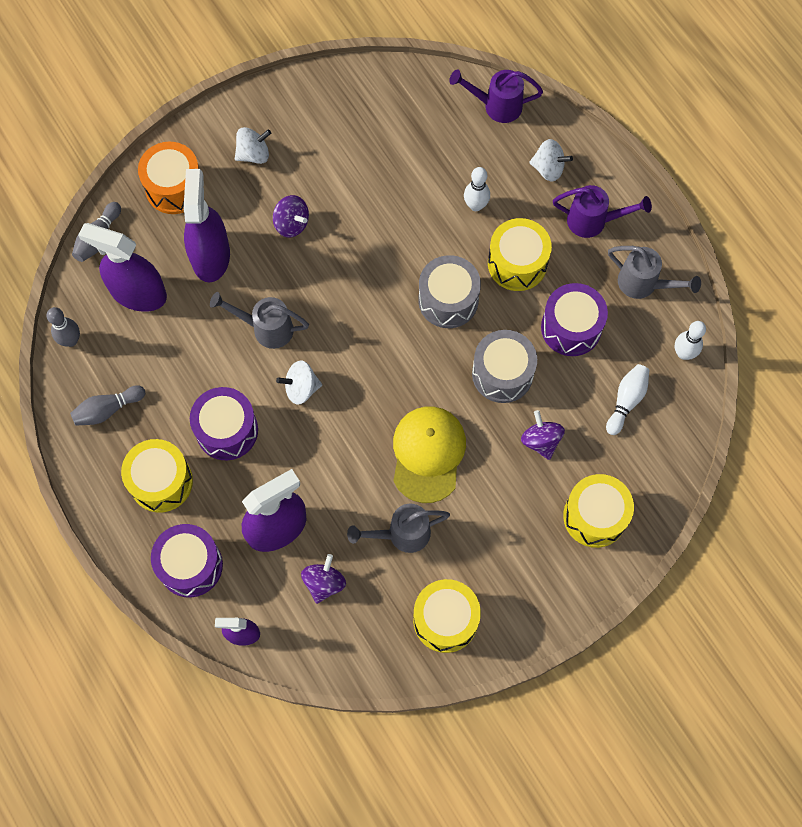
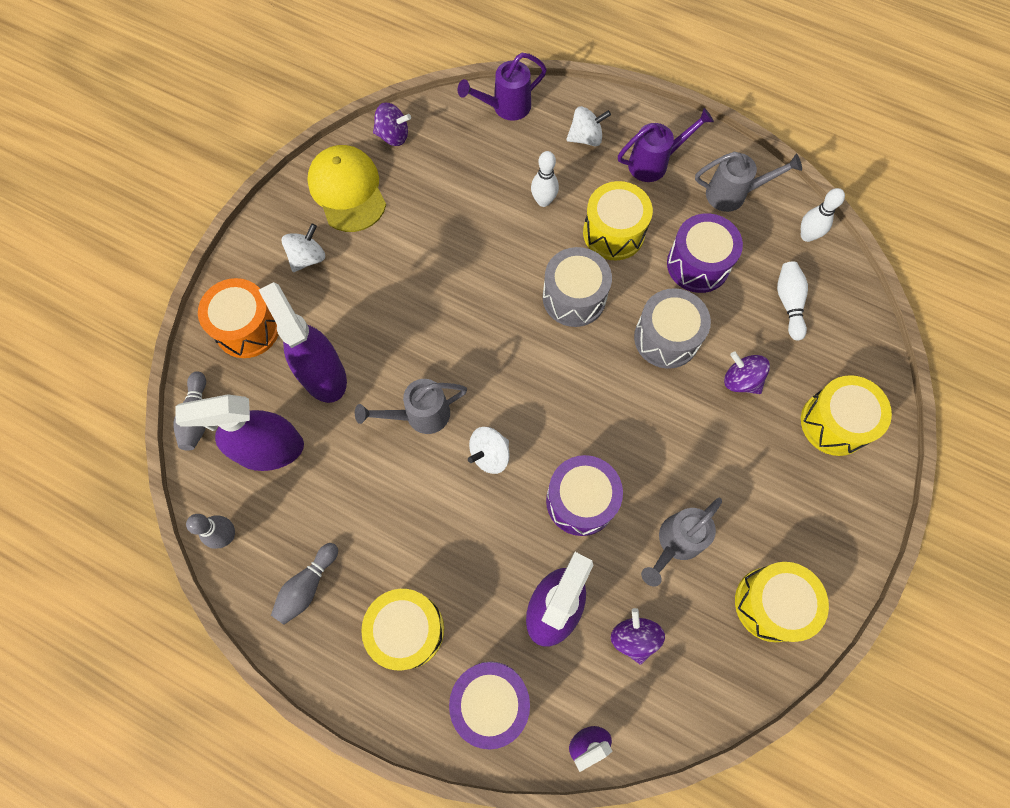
camera: 30 degrees left, 0 degrees up
(227, 430) = (442, 538): purple drum -> purple drum (580, 501)
(291, 224) = (384, 303): purple spinning top -> purple spinning top (393, 136)
(428, 454) = (649, 451): yellow cap -> yellow cap (347, 190)

